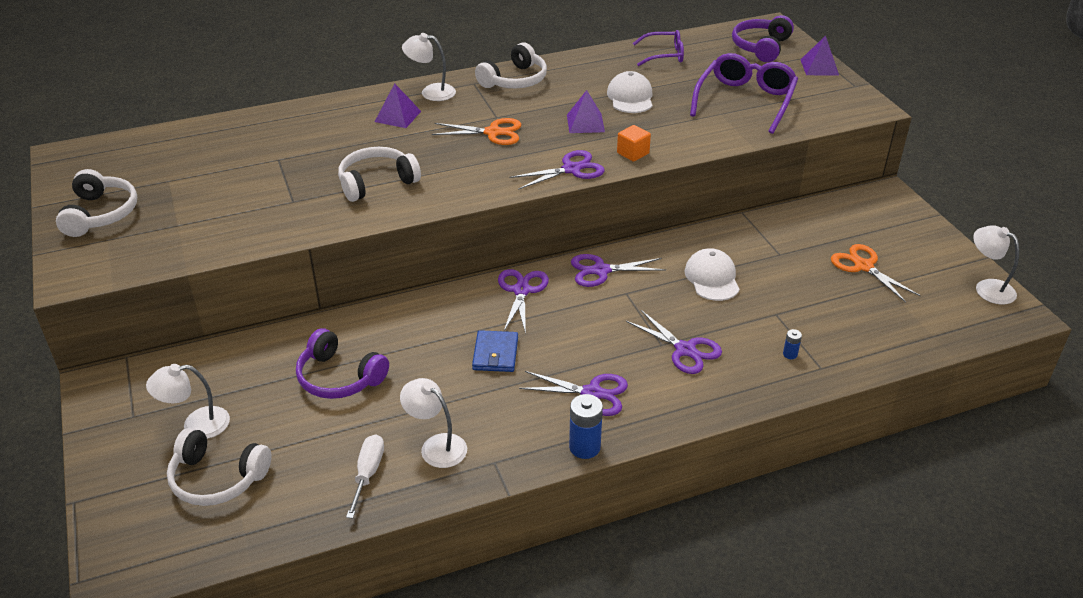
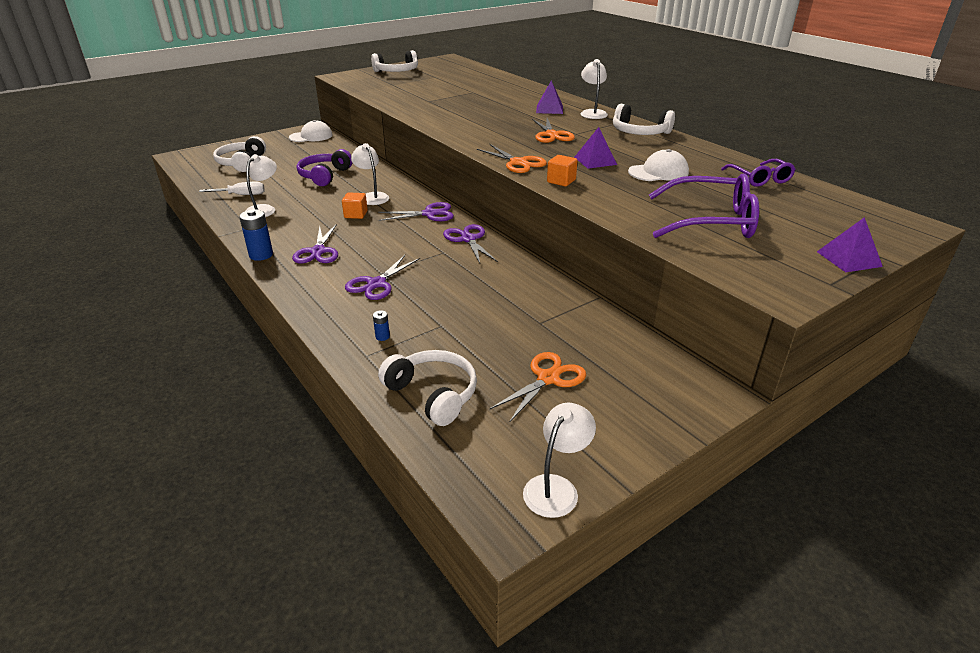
camera: 75 degrees right, 5 degrees down
(196, 425) = (282, 152): white lamp -> white lamp (372, 196)
(376, 182) = (461, 115): white headphones -> white headphones (433, 394)
(495, 354) = (356, 214): blue wallet -> orange cube
(571, 169) = (518, 163): purple scissors -> orange scissors
(712, 278) = (481, 288): white cap -> white cap (311, 136)
(761, 47) = (849, 223): purple headphones -> none

